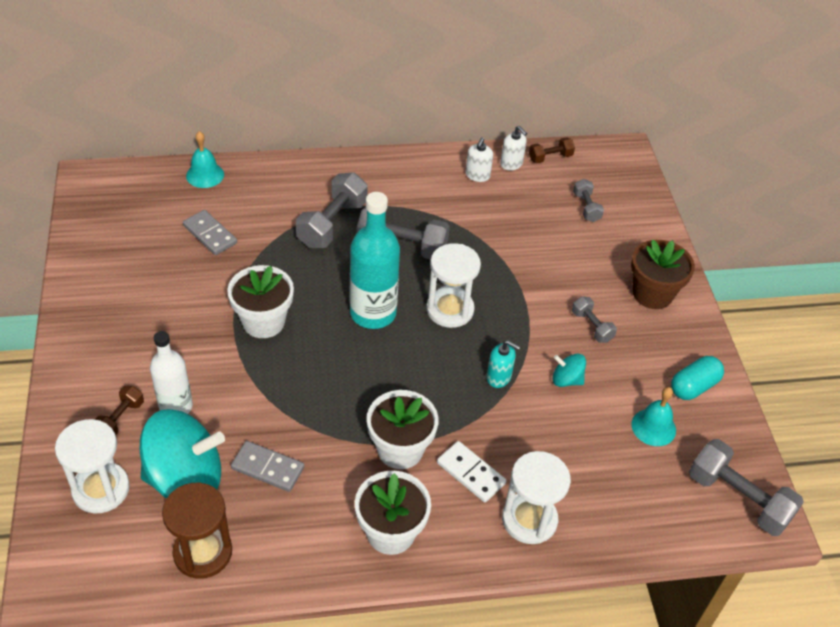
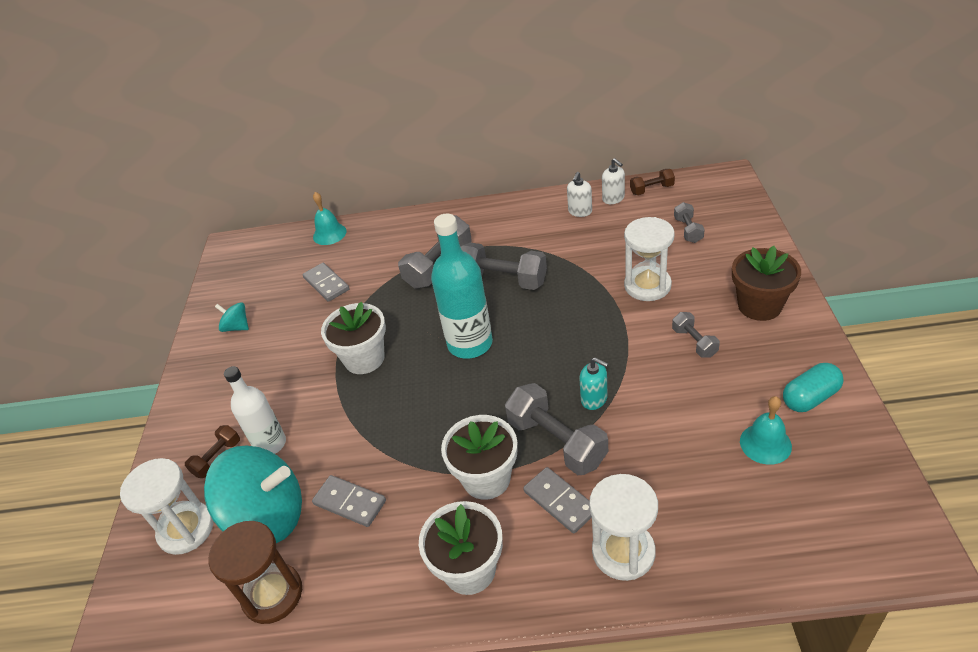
camera: 15 degrees right, 5 degrees down
(450, 309) = (546, 335): white hourglass -> white hourglass (647, 286)
(470, 473) = (560, 501): white domino -> grey domino
(566, 380) = (667, 398): turquoise spinning top -> turquoise spinning top (237, 327)
(738, 498) = (871, 522): grey dumbbell -> grey dumbbell (557, 442)

